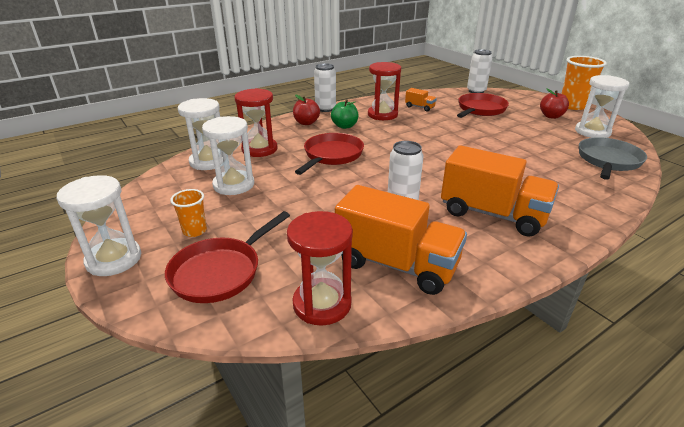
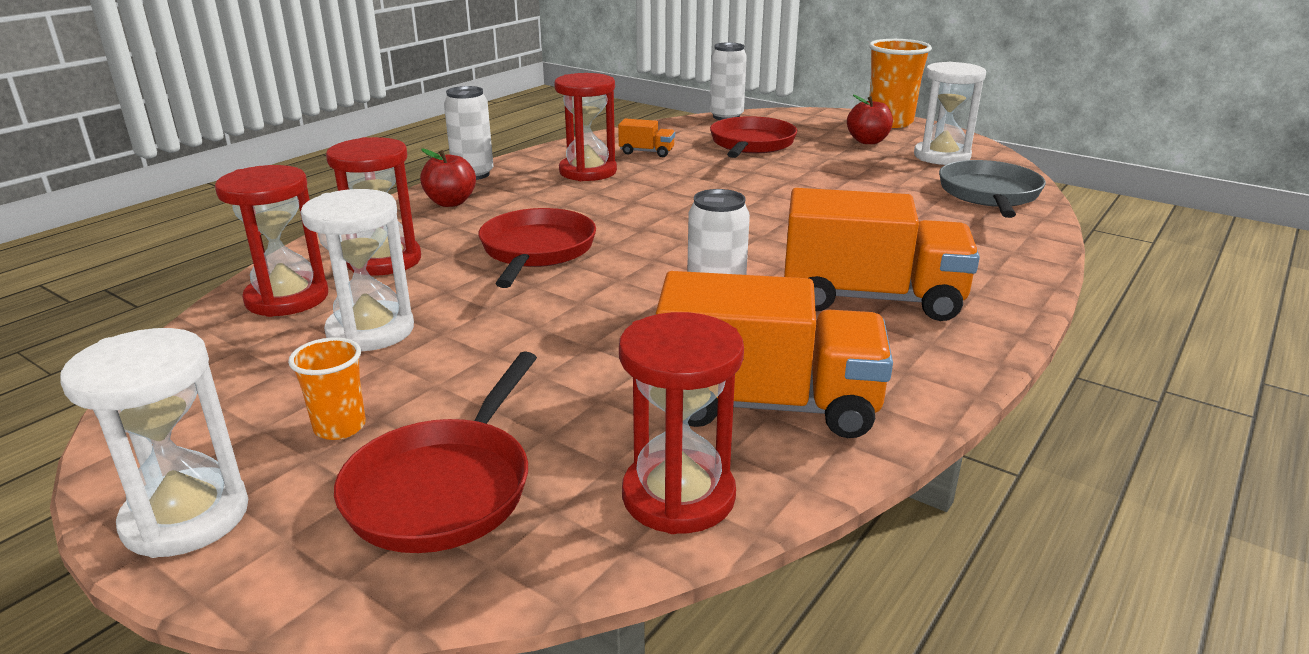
camera: 20 degrees left, 5 degrees down
(208, 161) = (287, 298): white hourglass -> red hourglass
(344, 126) = (529, 199): green apple -> none

